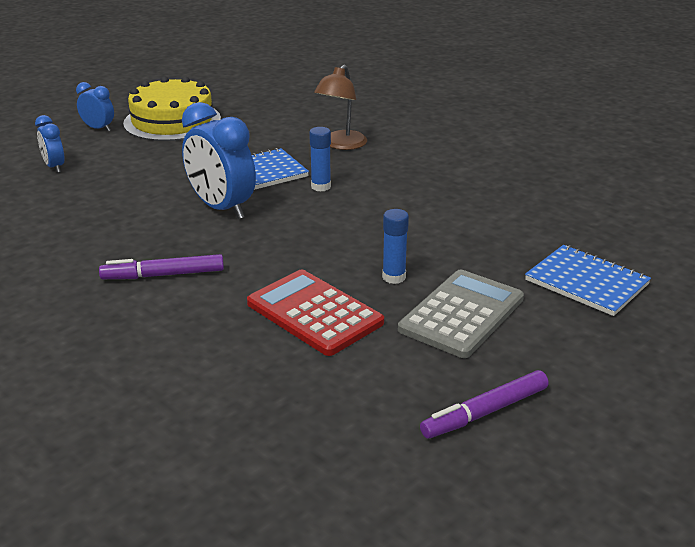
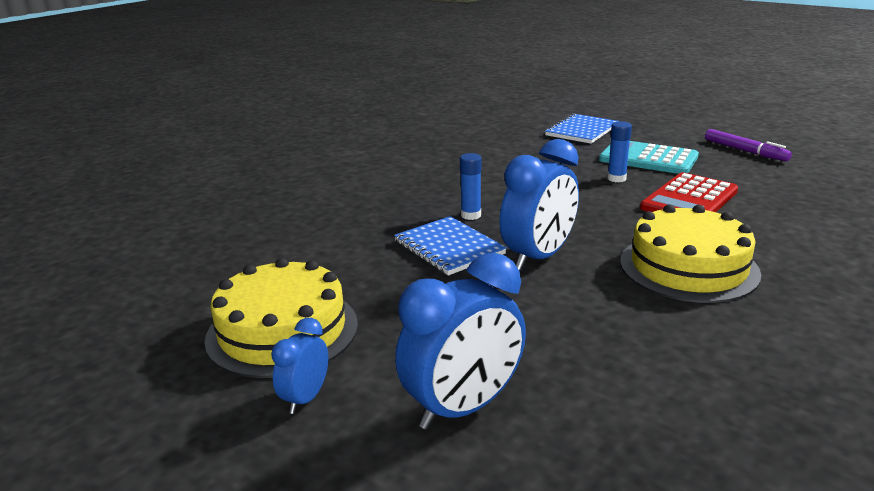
camera: 95 degrees left, 5 degrees down
(54, 167) = (463, 408): blue clock -> blue clock, size x1.89
(163, 275) = (688, 267): purple marker -> yellow cake
(341, 145) = (368, 214): brown lamp -> none
(461, 314) = (648, 158): grey calculator -> turquoise calculator

